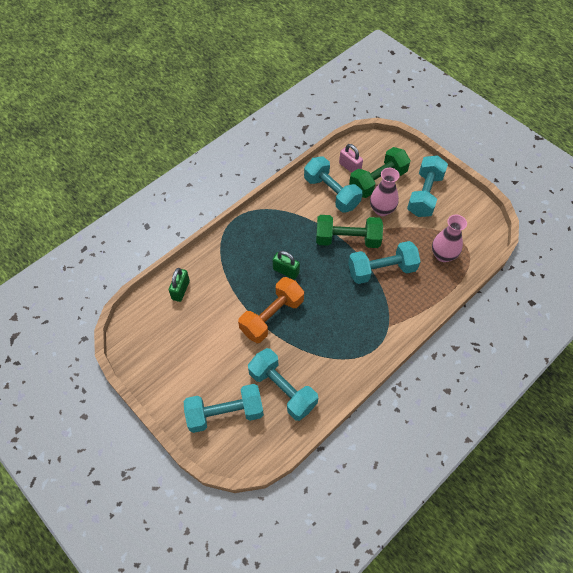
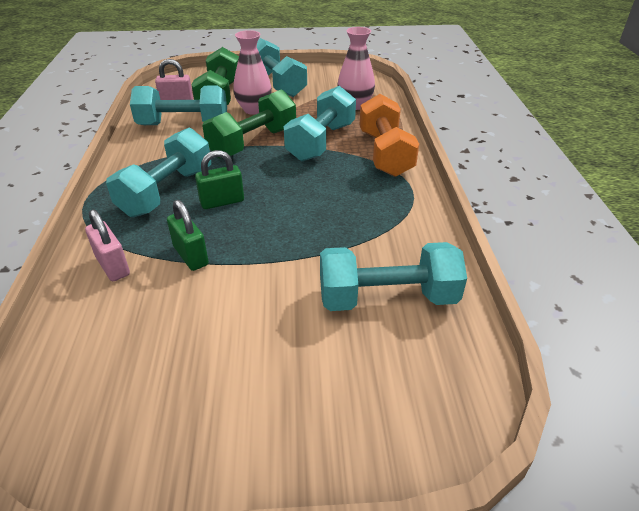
camera: 50 degrees left, 20 degrees down
(181, 290) = (90, 315): green padlock -> green padlock (191, 256)
(209, 271) = (113, 266): none -> pink padlock
(225, 413) = (362, 390): turquoise dumbbell -> turquoise dumbbell (167, 192)
(272, 316) = (266, 247): orange dumbbell -> orange dumbbell (385, 153)

